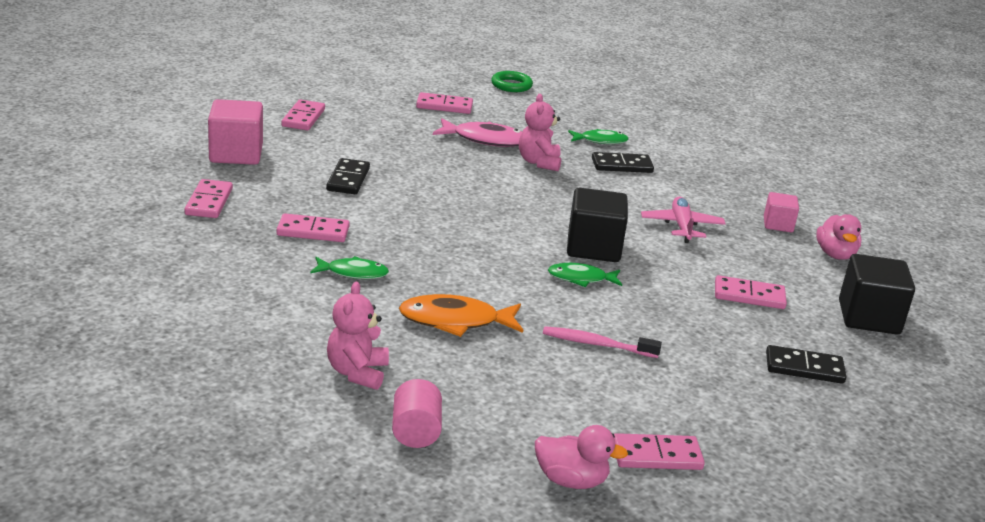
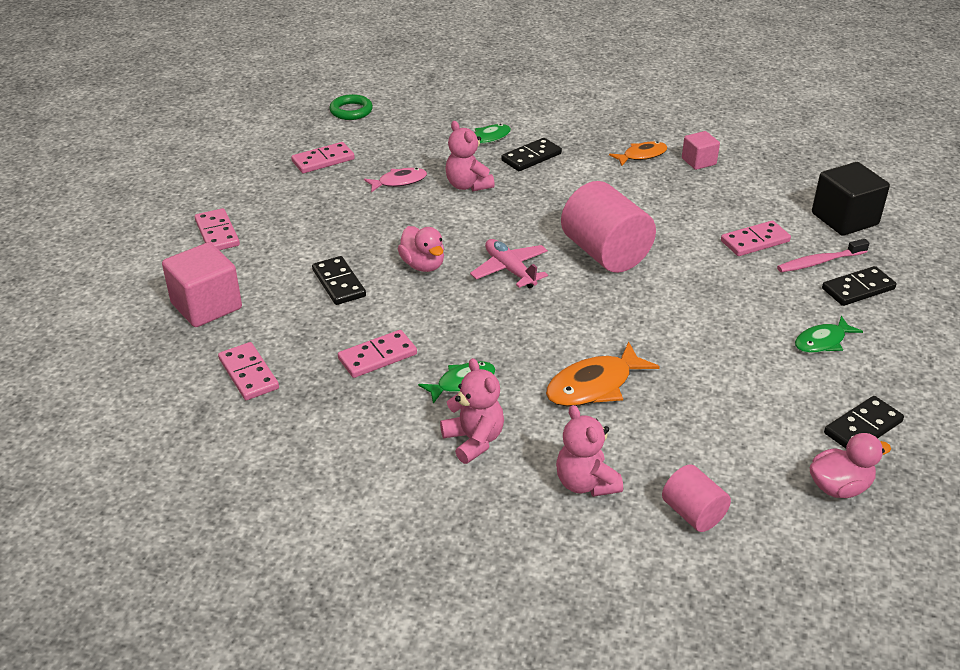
camera: 30 degrees left, 10 degrees up
(310, 309) = (474, 440): none -> pink teddy bear
(485, 140) = (399, 182): pink fish -> pink fish, size x0.65
(581, 278) = (631, 289): green fish -> green fish (822, 342)
(593, 248) = (605, 253): black cube -> pink cylinder
(597, 344) = (713, 348): pink toothbrush -> pink toothbrush (819, 262)
(657, 455) = (862, 427): pink domino -> black domino
(681, 226) = (640, 198): pink plane -> pink plane (510, 270)
(727, 201) = (641, 155): none -> orange fish
(835, 254) = (763, 171): pink duck -> pink duck (423, 265)

